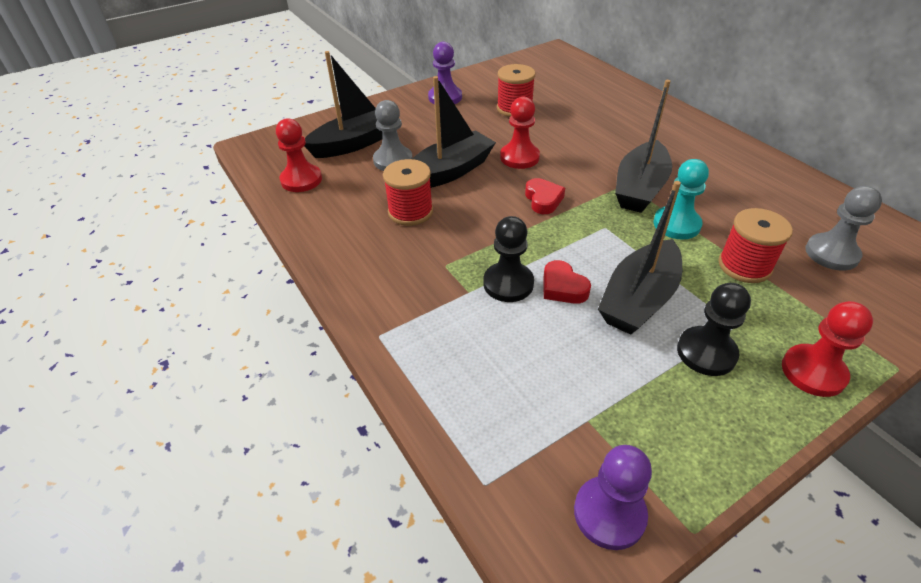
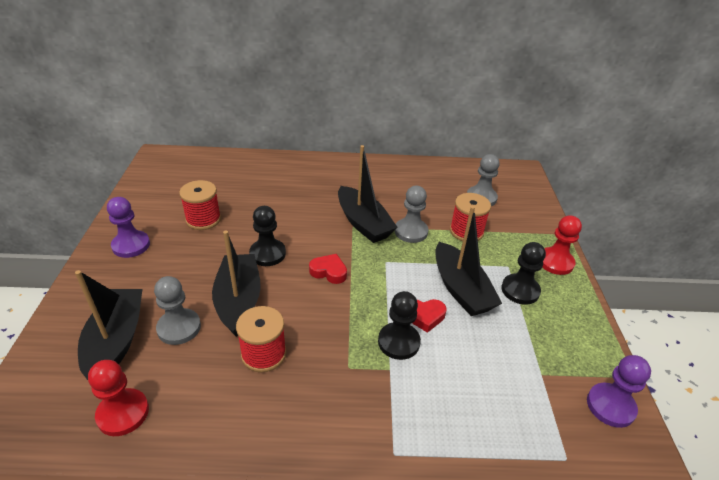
camera: 60 degrees left, 5 degrees down
(519, 157) = (267, 254): red pawn -> black pawn
(676, 224) = (411, 232): turquoise pawn -> grey pawn

